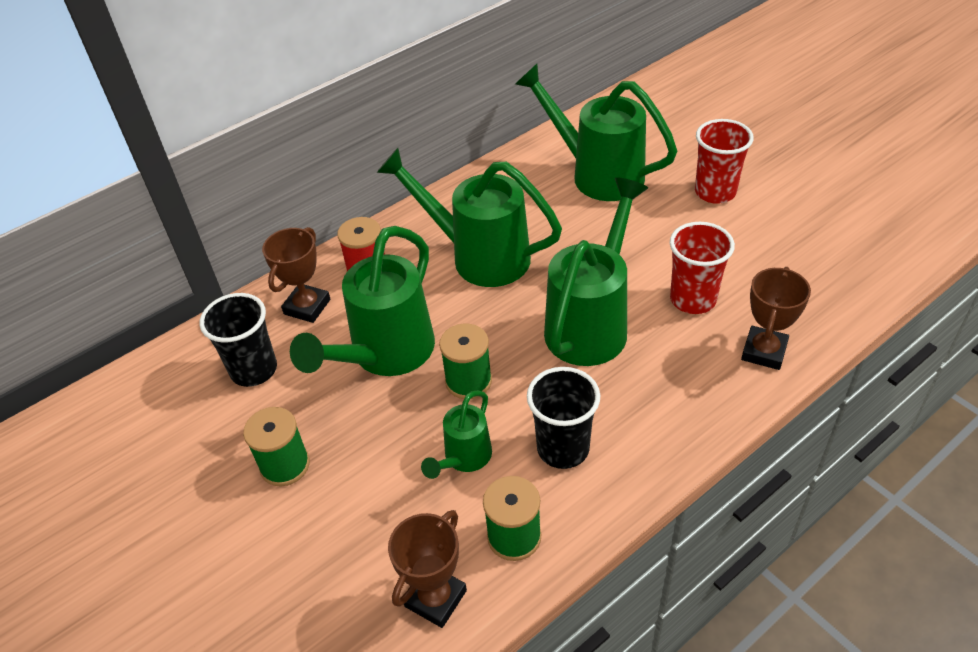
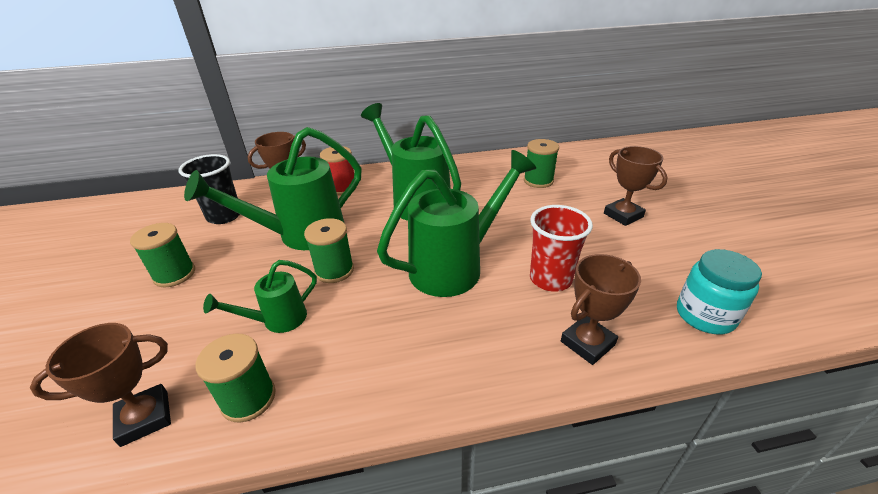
camera: 25 degrees right, 10 degrees down
(563, 448) = (352, 346): black cup -> none
(597, 174) = (538, 181): green watering can -> green spool
(715, 192) = (623, 215): red cup -> brown trophy
(841, 283) = (705, 315): none -> turquoise jar

